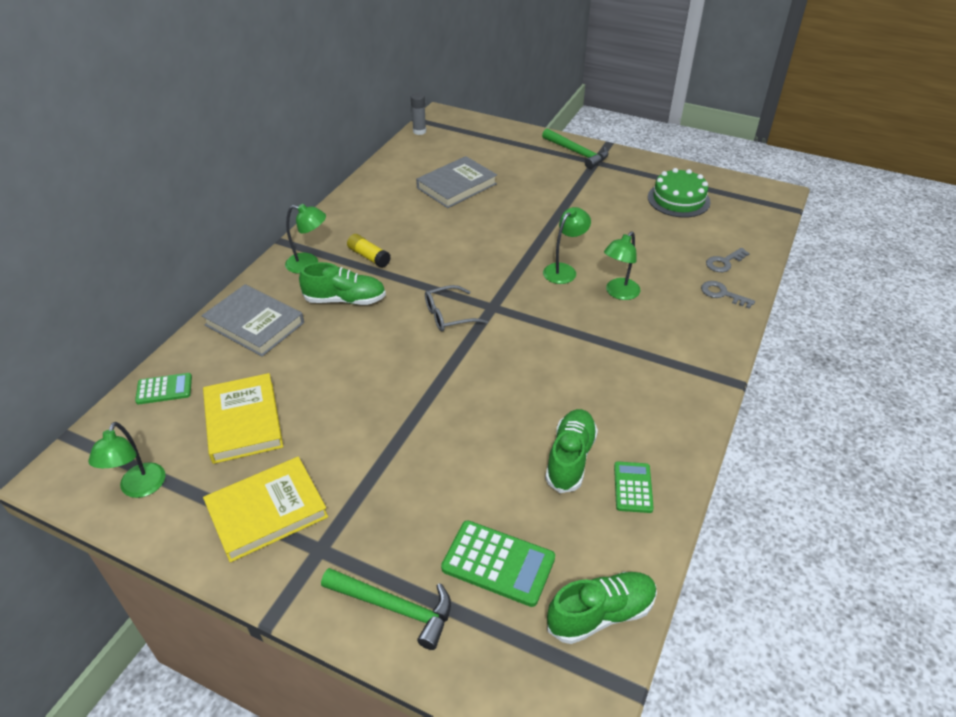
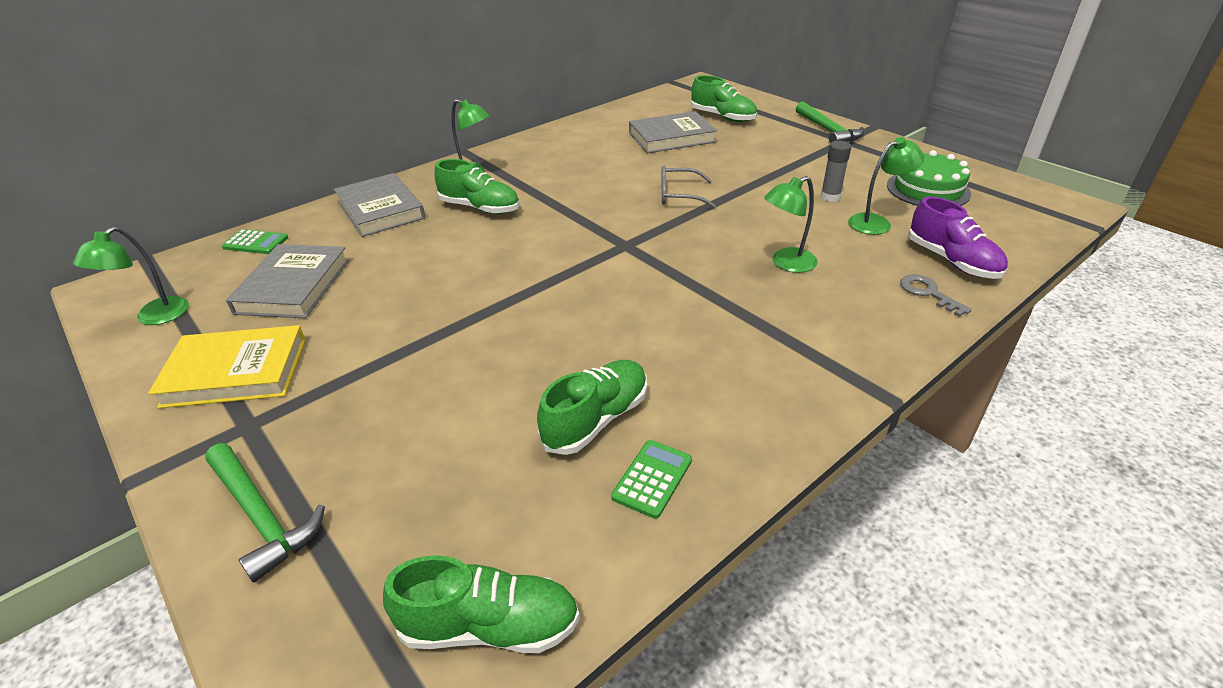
camera: 25 degrees right, 5 degrees down
(244, 421) = (294, 286): yellow book -> grey book
(369, 257) = (534, 178): yellow glue stick -> none
(419, 131) = (668, 91): grey glue stick -> grey glue stick (830, 197)
(448, 315) = (571, 242): grey glasses -> grey glasses (679, 195)
(485, 154) = (723, 117): none -> green shoe
(498, 563) = (415, 510): green calculator -> none
(564, 270) = (734, 228): green lamp -> green lamp (876, 222)
(724, 262) = (952, 261): grey key -> purple shoe

